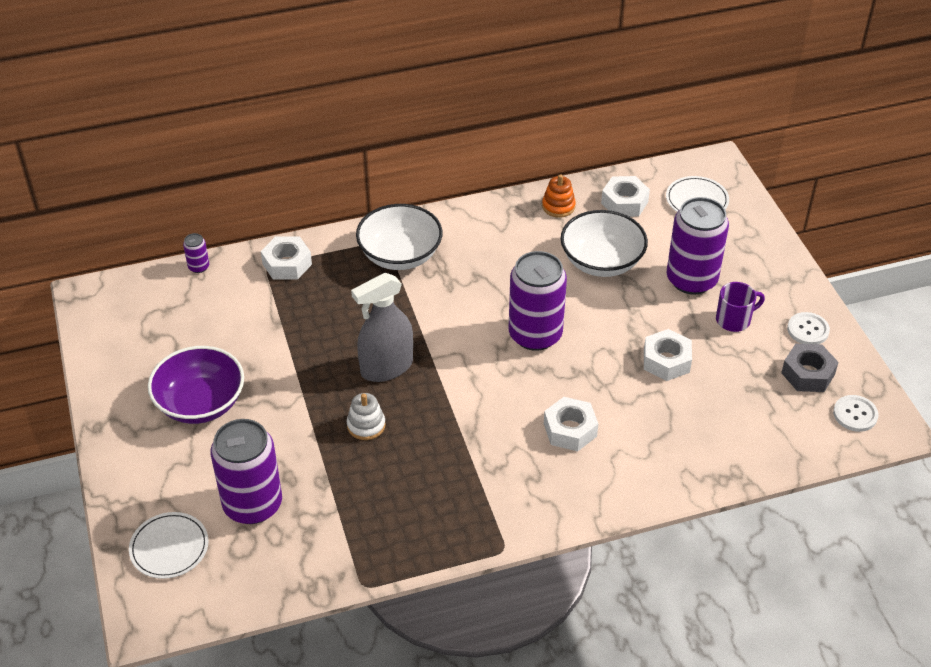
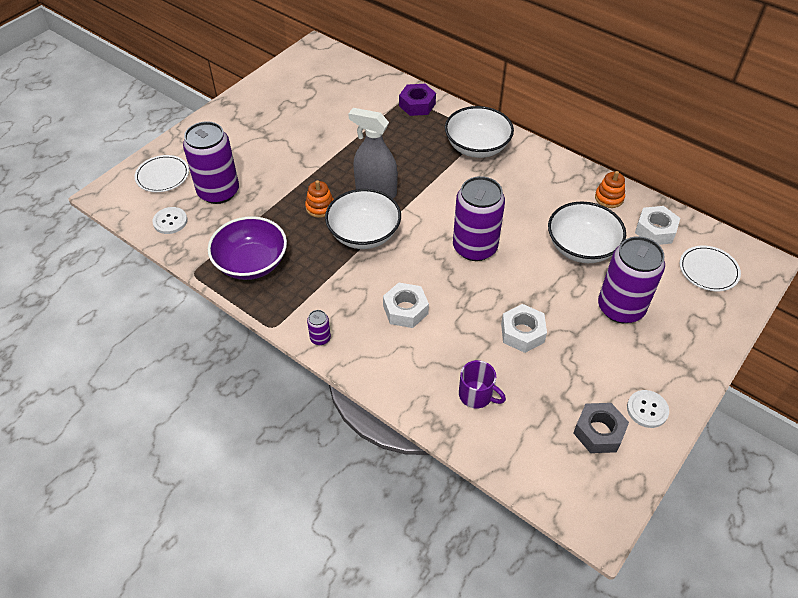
camera: 55 degrees right, 5 degrees up
(198, 267) = (378, 73): purple can -> purple can (320, 338)
(200, 403) = (276, 130): purple bowl -> purple bowl (251, 263)
(287, 264) = (417, 105): white nut -> purple nut
(366, 425) = (320, 207): white stacking toy -> orange stacking toy
(440, 409) = (364, 234): none -> white bowl
(734, 320) = (607, 354): purple mug -> purple mug (476, 395)
(855, 414) = (586, 488): white button -> white button (170, 221)

